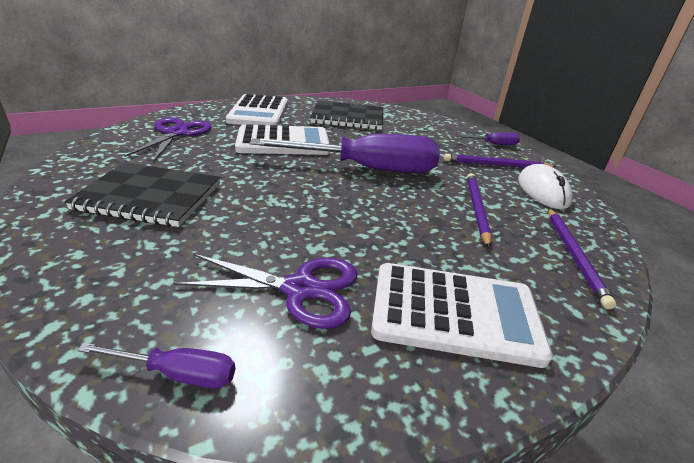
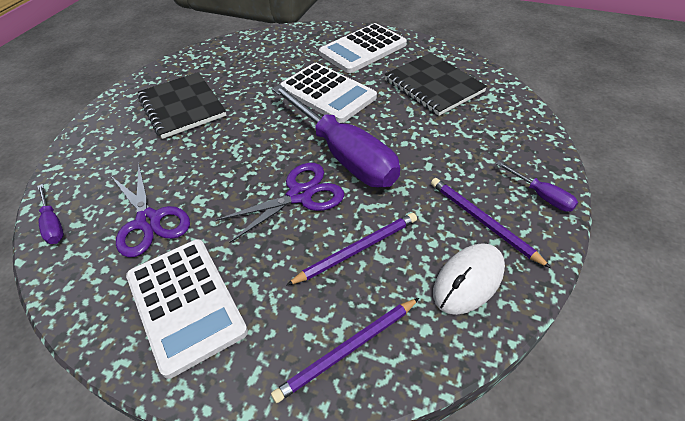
camera: 55 degrees right, 15 degrees up
(177, 133) = (271, 53): purple scissors -> purple scissors (300, 195)

